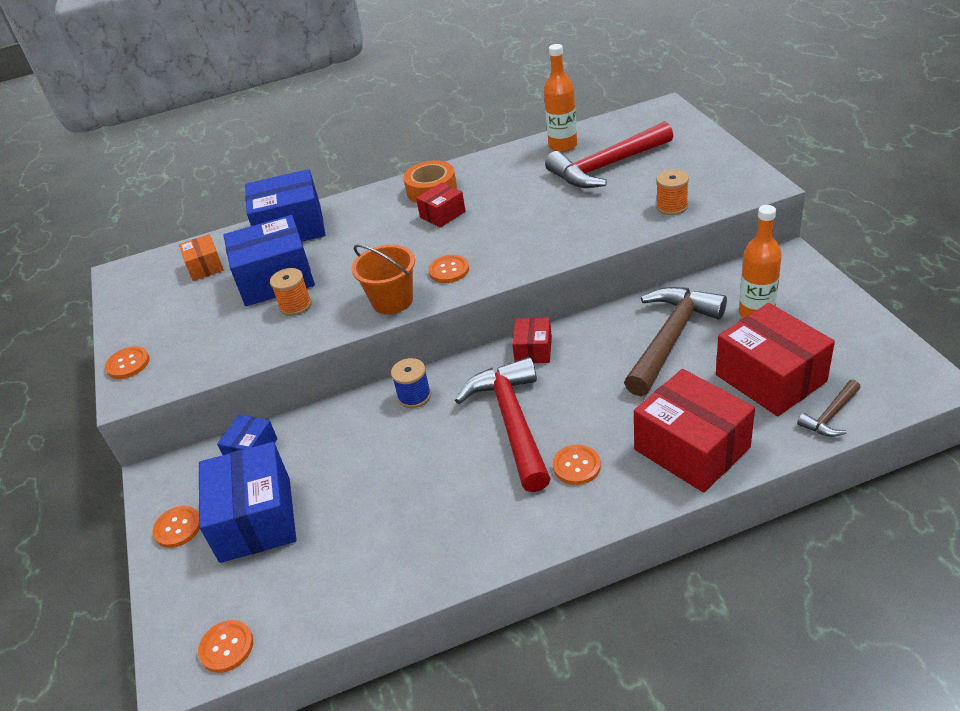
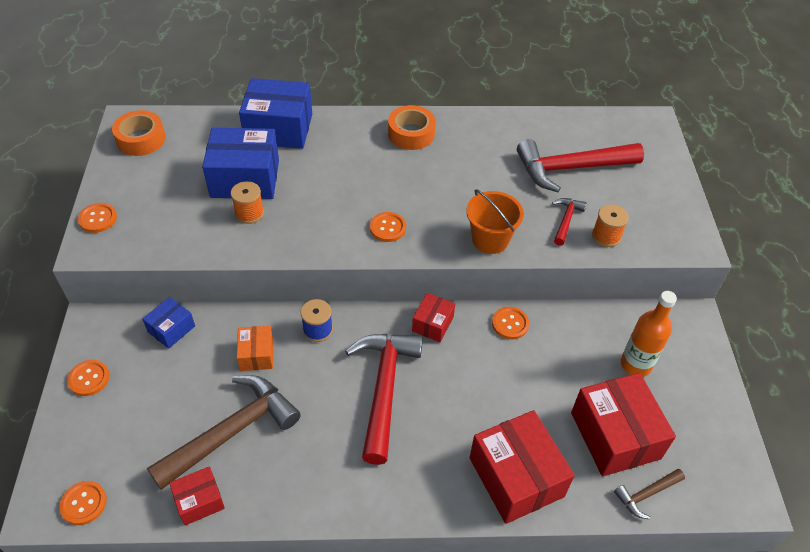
camera: 10 degrees right, 10 degrees up
(144, 283) = (141, 139): none -> orange tape
(205, 267) = (194, 142): orange box -> orange box (256, 354)
(255, 519) = (149, 396): blue box -> none
(392, 301) = (328, 241): orange bucket -> orange bucket (490, 239)
(442, 214) = (408, 165): red box -> red box (199, 501)
(563, 146) = (544, 129): orange bottle -> none
(576, 466) = (416, 453): orange button -> orange button (510, 324)
(625, 207) = (566, 220): none -> red hammer
(671, 338) = (551, 359): brown hammer -> brown hammer (232, 431)

